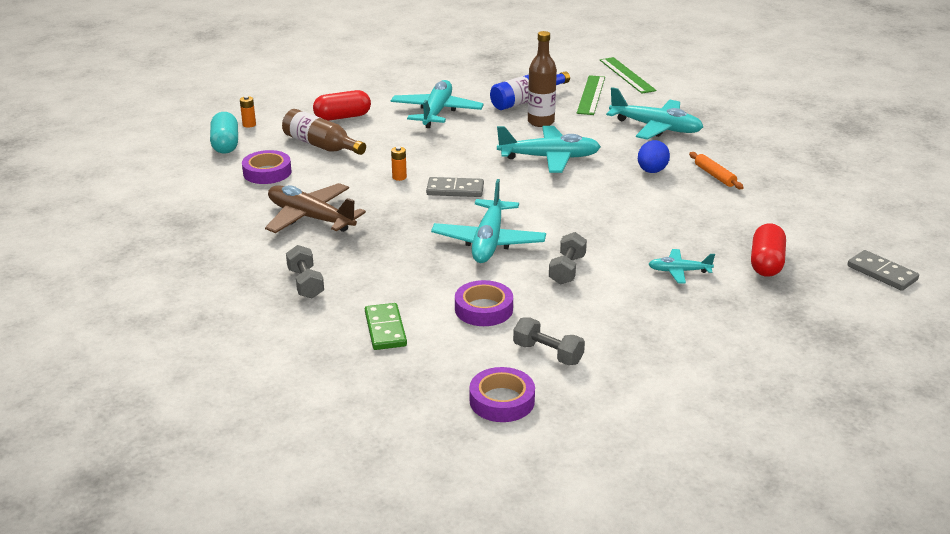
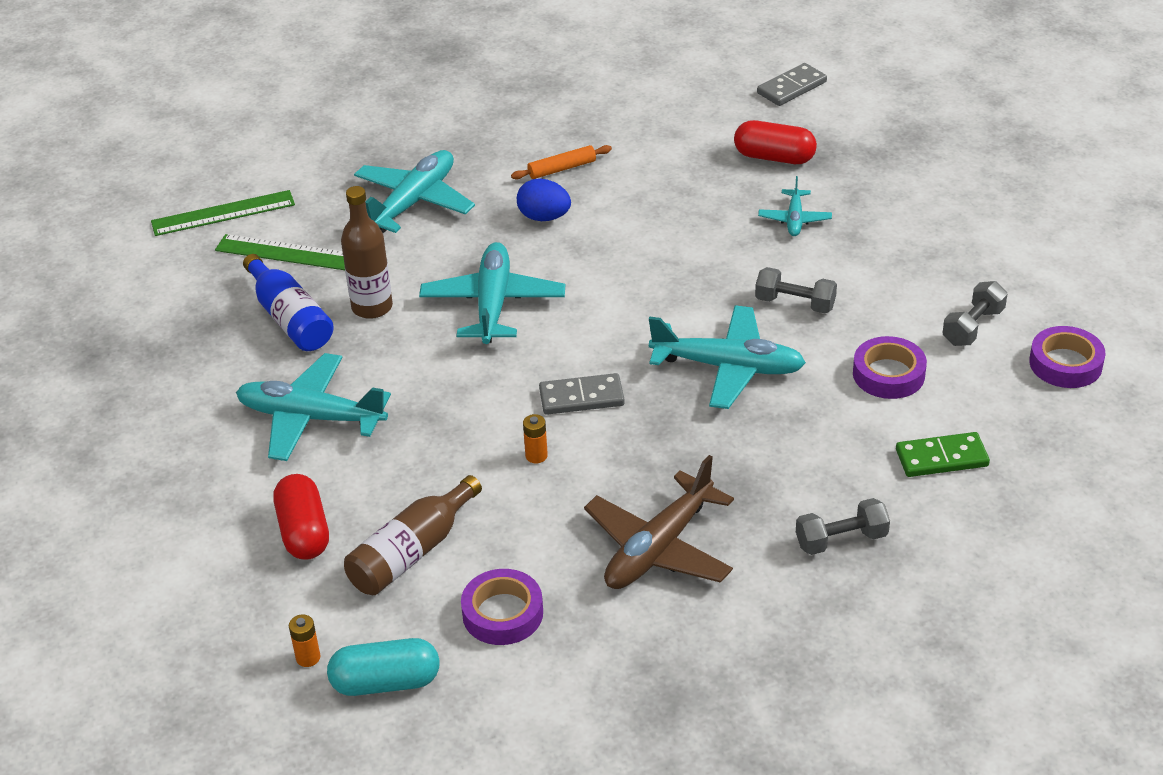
camera: 85 degrees left, 10 degrees up
(455, 190) = (581, 397): grey domino -> grey domino turned 75 degrees clockwise

